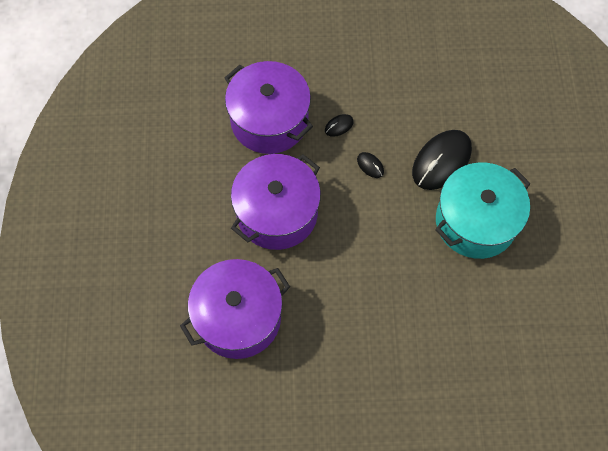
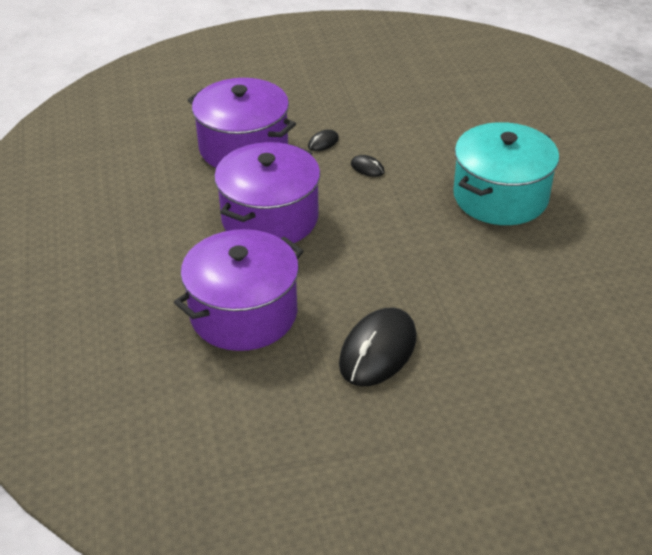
camera: 10 degrees left, 25 degrees down
(441, 161) = (445, 155): black mouse -> black mouse (378, 350)

